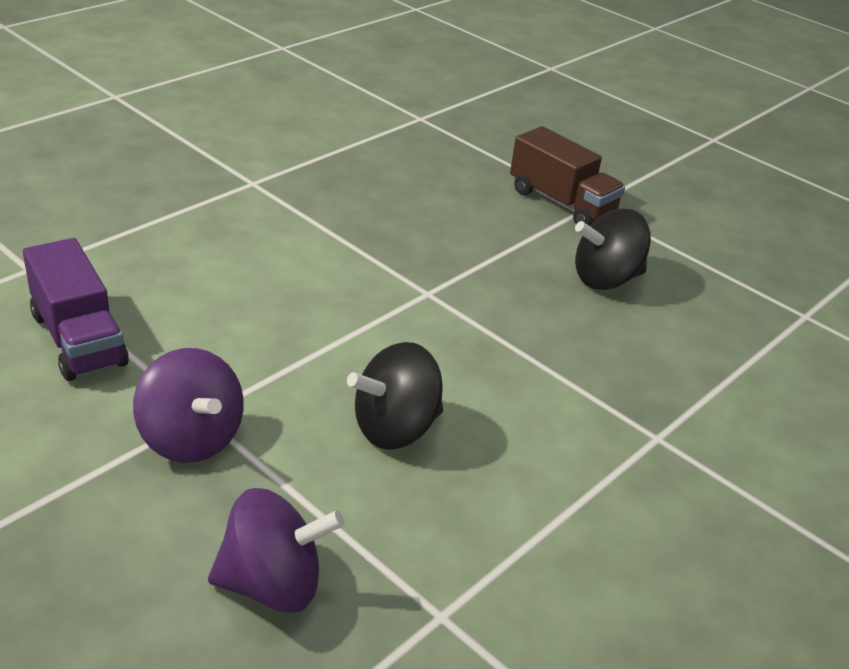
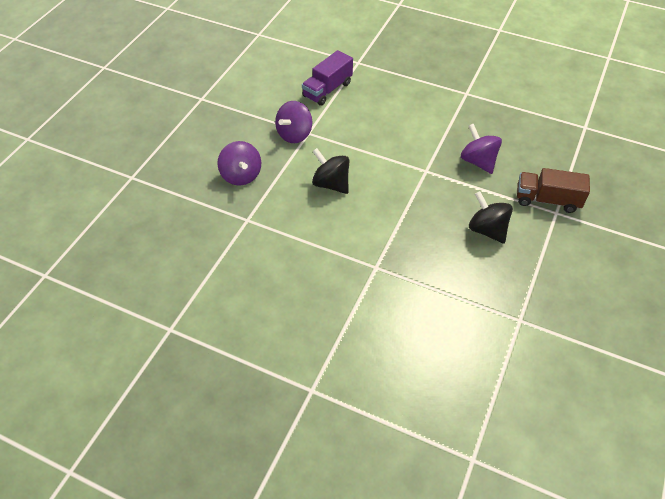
camera: 75 degrees right, 15 degrees up
(438, 231) = (478, 161): none -> purple spinning top
(561, 203) = (547, 200): brown truck -> brown truck turned 75 degrees clockwise

